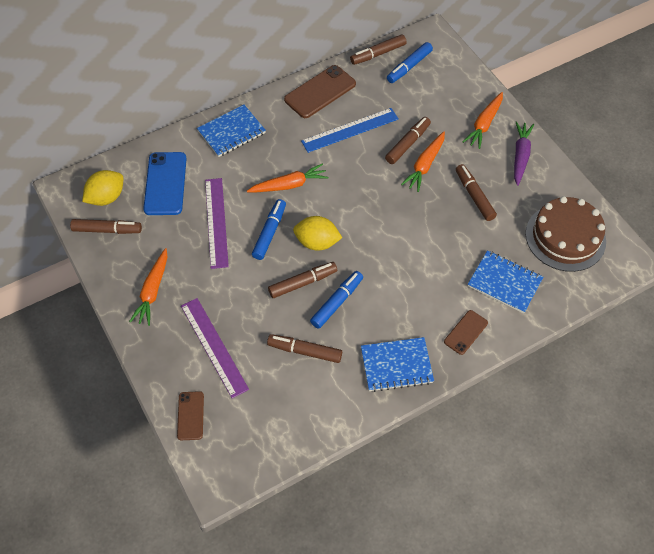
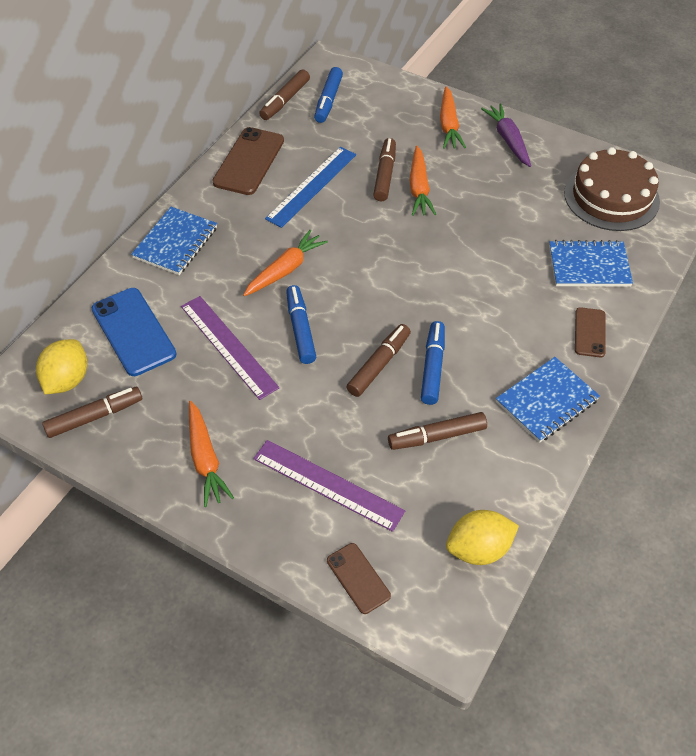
camera: 30 degrees left, 5 degrees down
(317, 242) = (362, 315): yellow lemon -> yellow lemon (478, 548)
(474, 196) = (492, 196): brown marker -> none

